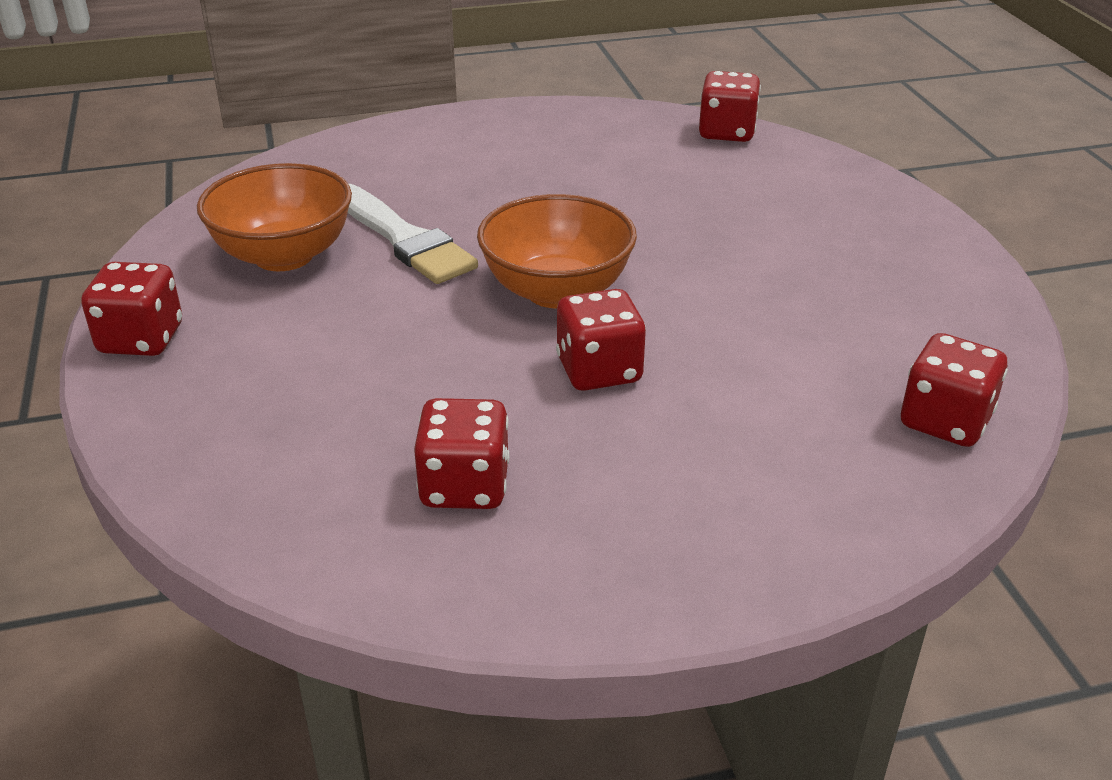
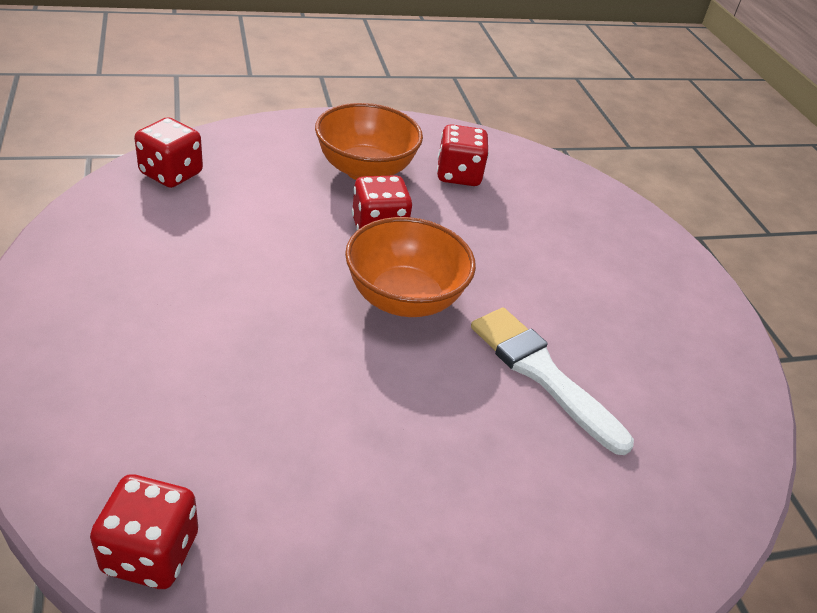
camera: 175 degrees right, 5 degrees up
(141, 339) = (696, 288): red dice -> none
(284, 256) = (640, 363): orange bowl -> orange bowl (365, 170)

